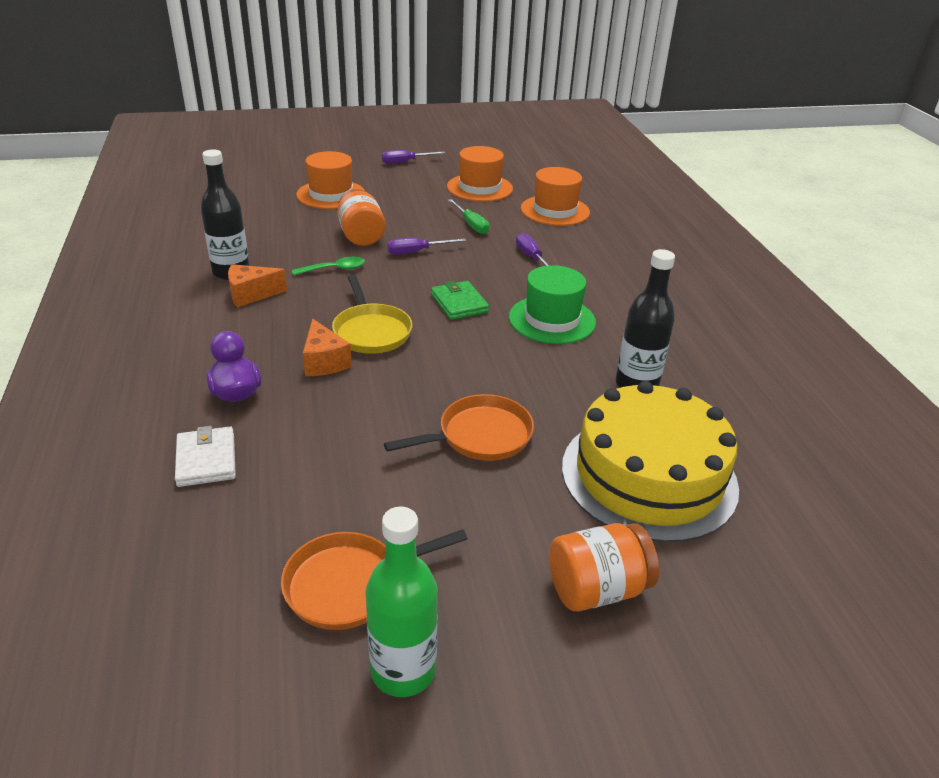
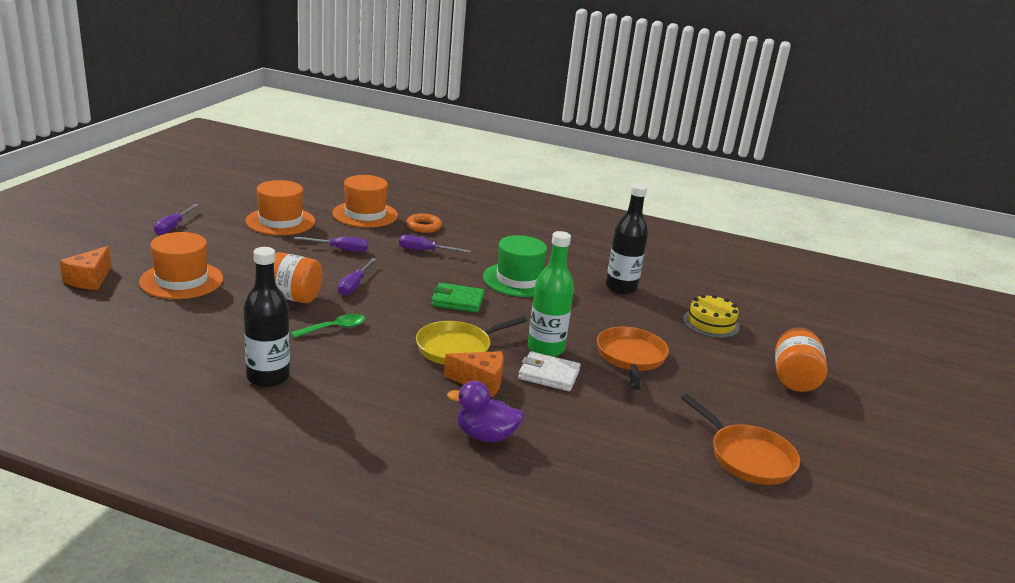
camera: 60 degrees left, 10 degrees down
(206, 460) = (568, 476): white wallet -> white wallet (548, 375)
(251, 294) = (327, 380): orange cheese -> orange cheese (89, 279)
(334, 269) = (334, 328): green spoon -> green spoon turned 45 degrees clockwise
(350, 584) = (747, 457): orange pan -> orange pan turned 45 degrees counterclockwise
(371, 331) = (457, 348): yellow pan -> yellow pan turned 135 degrees clockwise
(403, 670) = (828, 463): green bottle -> green bottle (545, 349)
(471, 225) = (340, 249): green screwdriver -> purple screwdriver
(580, 241) = (424, 226): none -> orange ring
(649, 476) = (711, 323): yellow cake -> yellow cake, size x0.47

